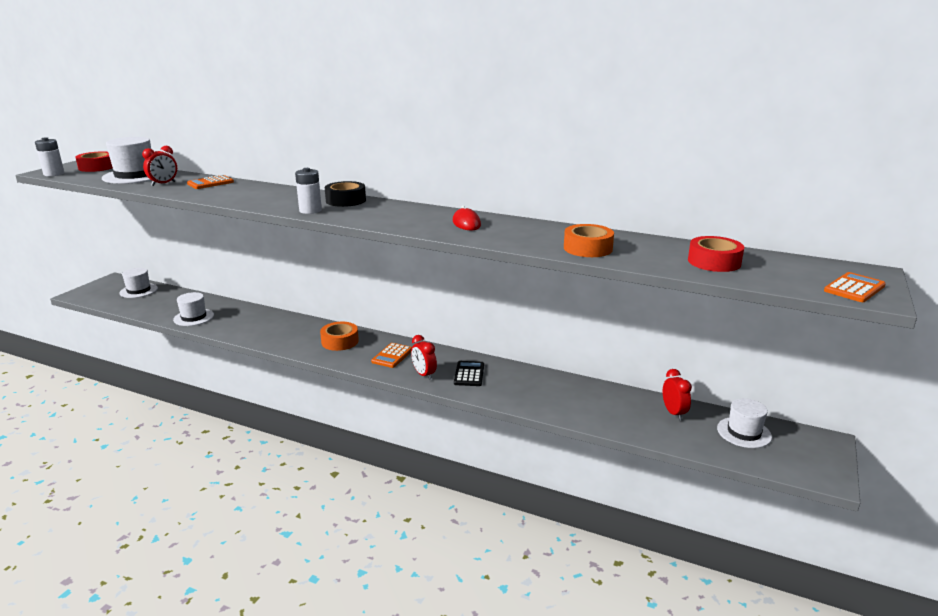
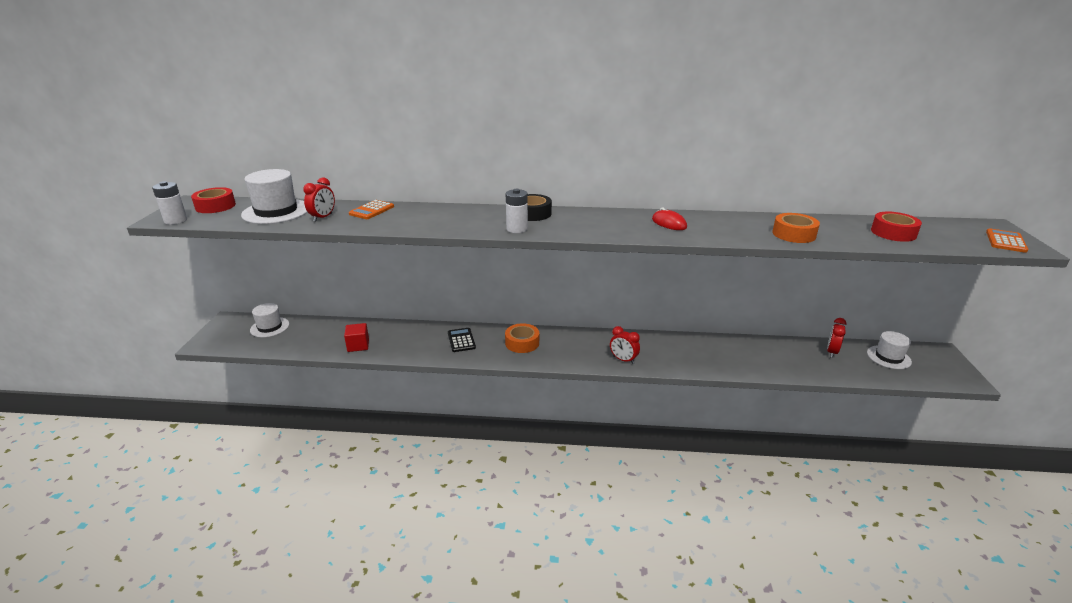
camera: 20 degrees left, 5 degrees up
(194, 317) = (358, 345): white hat -> red cube
(392, 356) = (580, 347): orange calculator -> none
(469, 374) = (658, 351): black calculator -> black calculator (461, 340)
(674, 413) = (831, 352): red clock -> red clock turned 120 degrees counterclockwise

